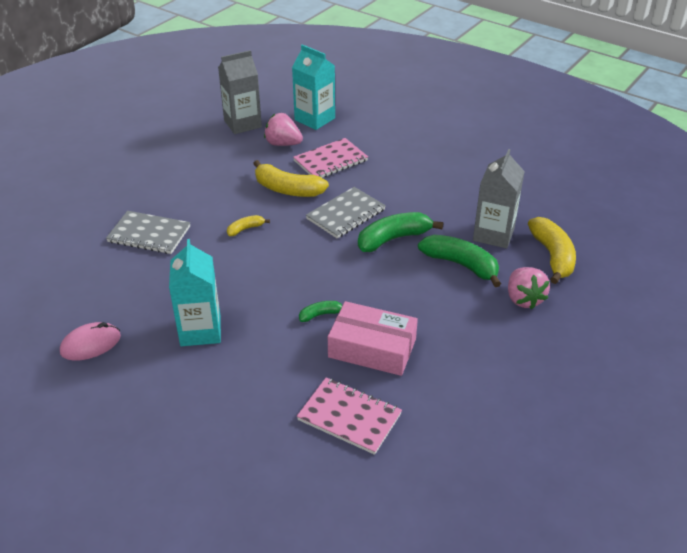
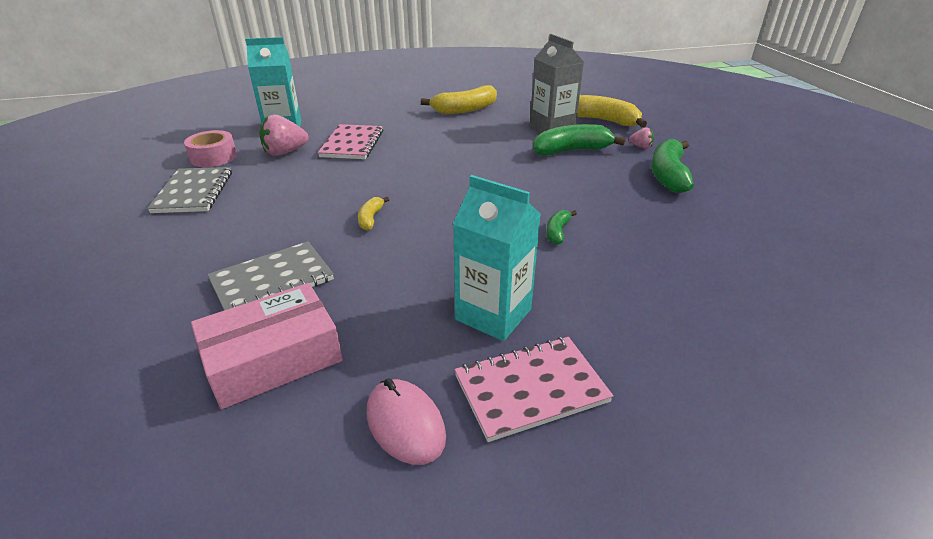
camera: 50 degrees left, 5 degrees down
(90, 344) = (405, 424): pink mouse -> pink mouse turned 45 degrees counterclockwise
(242, 124) = (213, 157): grey carton -> pink tape
(288, 189) = (353, 176): yellow banana -> yellow banana (465, 109)
(345, 214) = (435, 166): grey notebook -> grey notebook (193, 192)
(349, 417) = (724, 277): pink notebook -> pink notebook (531, 389)
(372, 348) = (634, 226): pink box -> pink box (273, 358)
(393, 239) = (500, 161): green banana -> green banana (668, 175)
(523, 299) = (641, 146): pink strawberry -> pink strawberry, size x0.53

